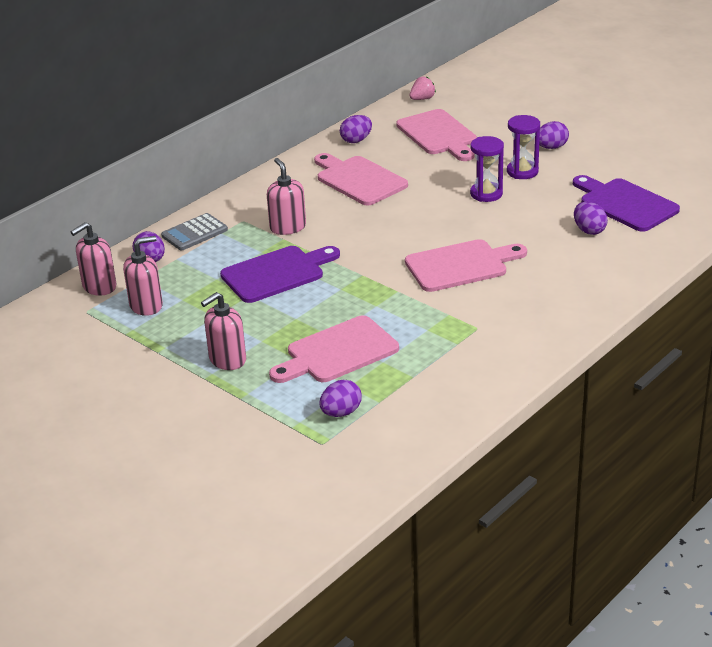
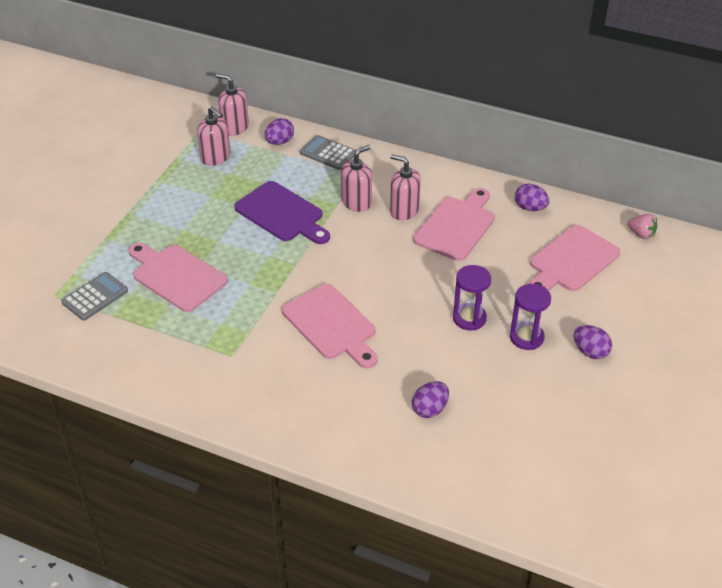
camera: 70 degrees right, 10 degrees up
(227, 360) = (153, 218): pink soap dispenser -> pink soap dispenser (404, 210)
(341, 412) = (95, 297): purple egg -> grey calculator
(625, 204) = (496, 432): purple cutting board -> none

